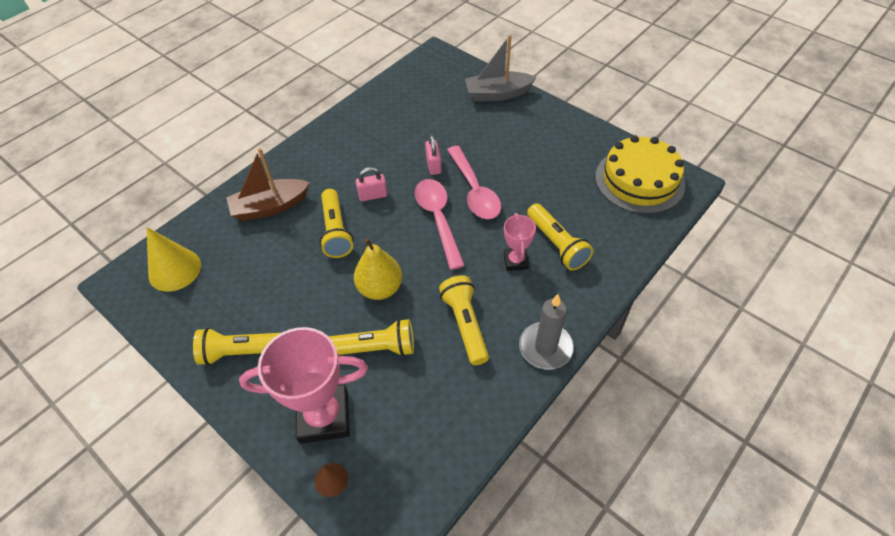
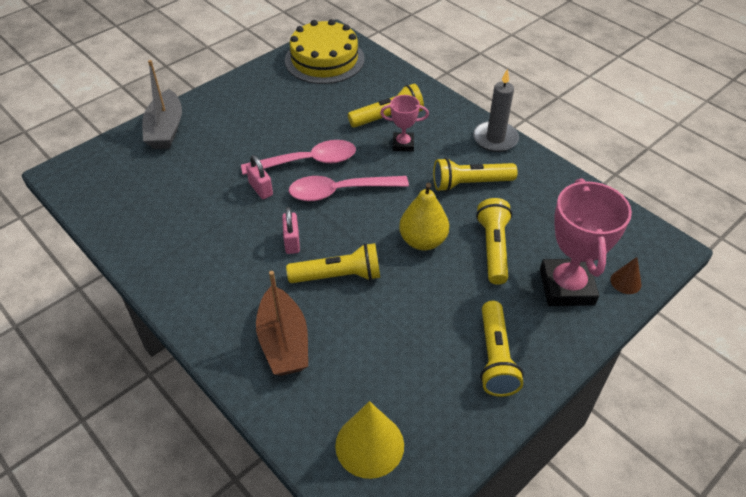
camera: 85 degrees left, 5 degrees down
(433, 165) = (261, 189): pink padlock -> pink padlock turned 60 degrees clockwise

